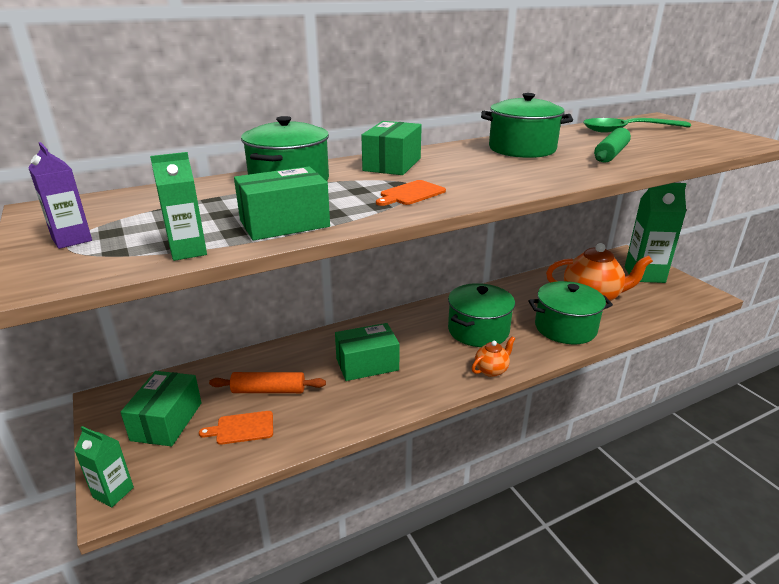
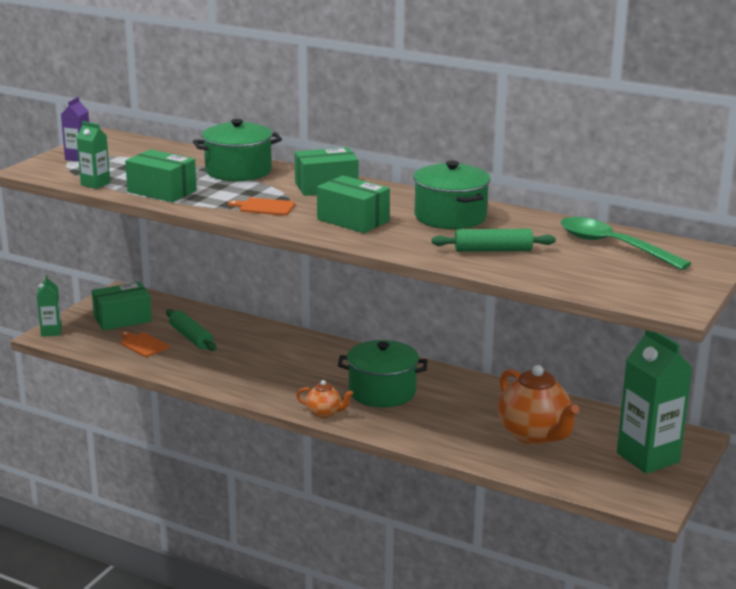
camera: 55 degrees right, 5 degrees down
(268, 390) = (191, 337): orange rolling pin -> green rolling pin
(367, 364) = (267, 360): green box -> green box (353, 220)
(565, 328) = (446, 432): green pot -> none

